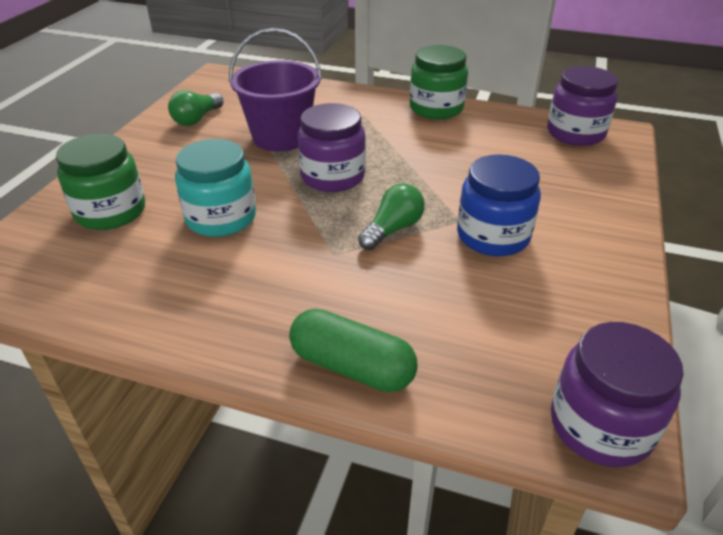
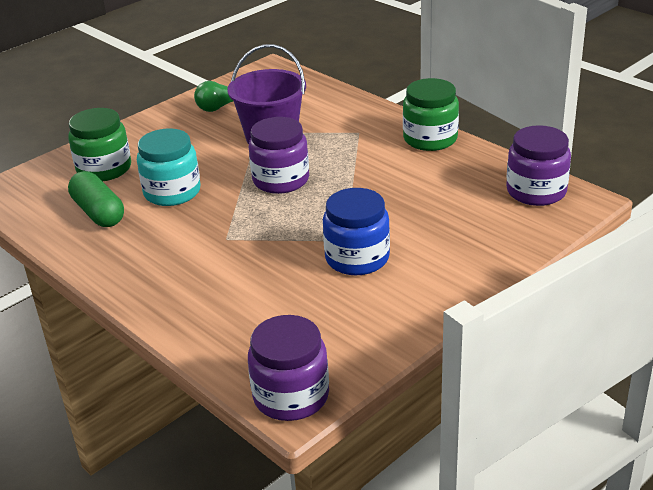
camera: 30 degrees right, 5 degrees down
(352, 366) = (170, 312): green capsule -> green capsule (98, 212)
(393, 229) = (285, 233): green light bulb -> none

